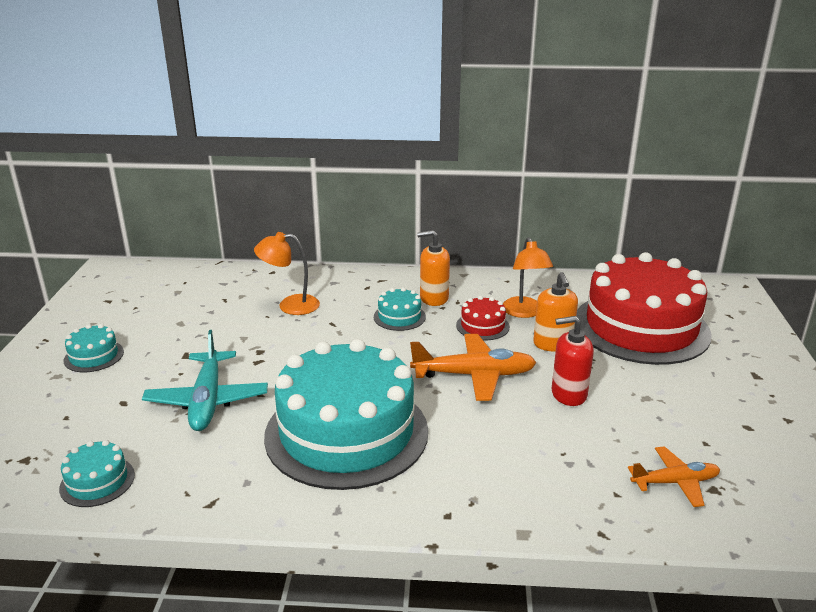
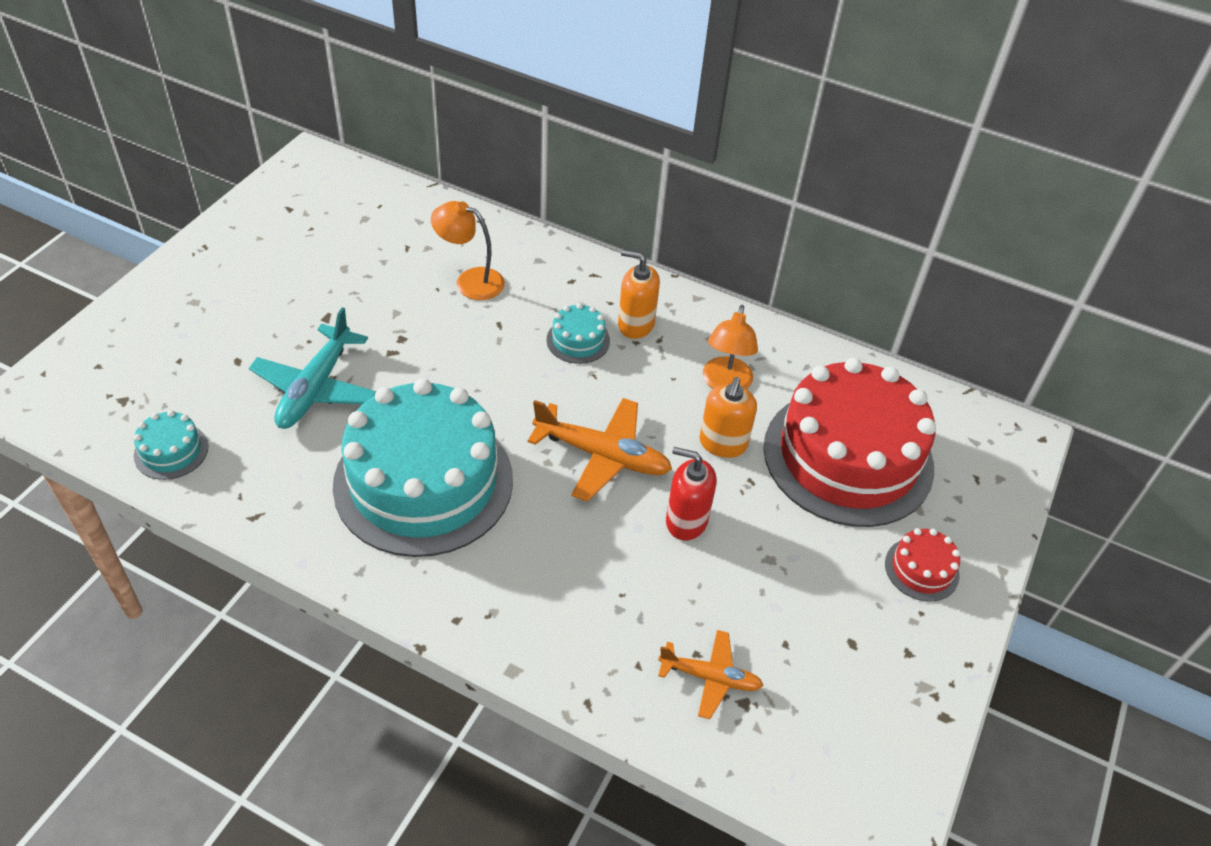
camera: 20 degrees right, 20 degrees up
(94, 356) = (239, 286): turquoise cake -> none
(482, 326) = (662, 387): red cake -> red cake (921, 569)

